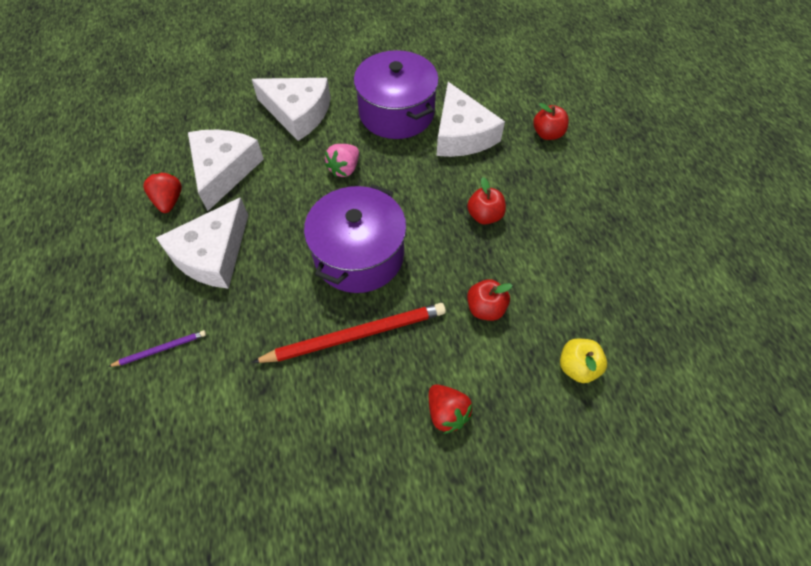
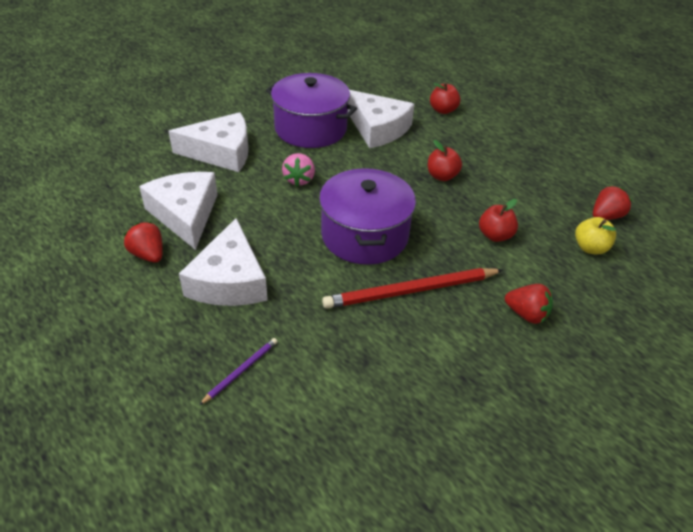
camera: 30 degrees left, 15 degrees down
(356, 335) = (410, 291): red pencil -> red pencil turned 150 degrees counterclockwise
(628, 336) = (606, 216): none -> red strawberry

